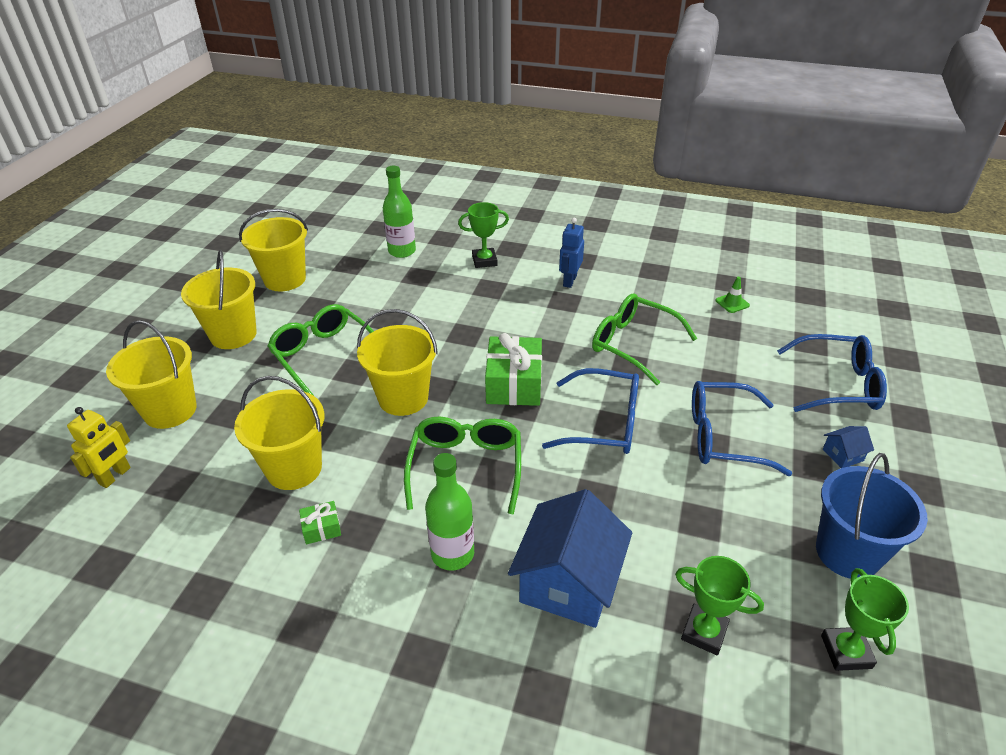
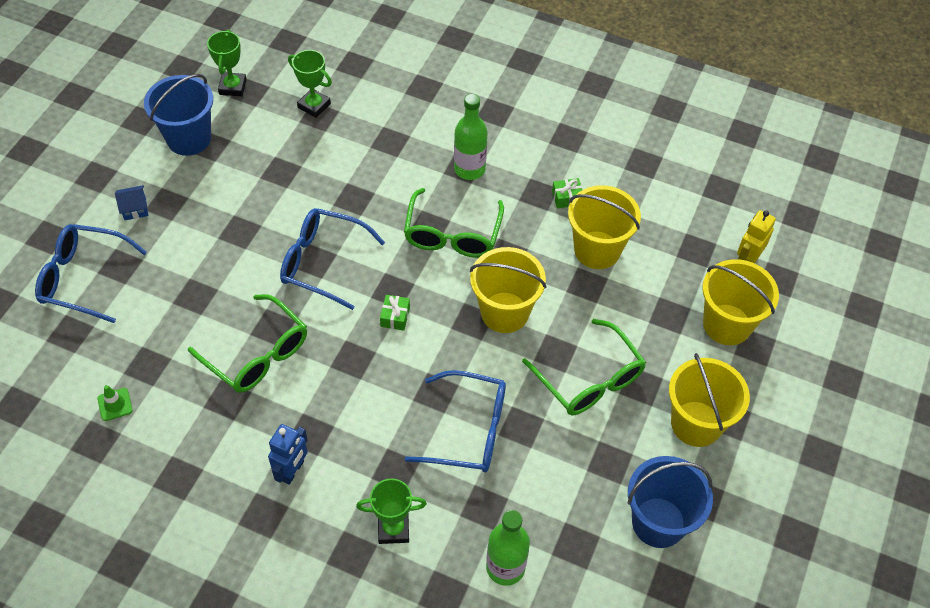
camera: 175 degrees left, 15 degrees up
(285, 279) = (658, 522): yellow bucket -> blue bucket
(514, 384) = (395, 317): green gift -> green gift, size x0.47
(568, 582) = (391, 142): blue house -> none
(724, 437) = (224, 237): blue glasses -> blue glasses (468, 430)

